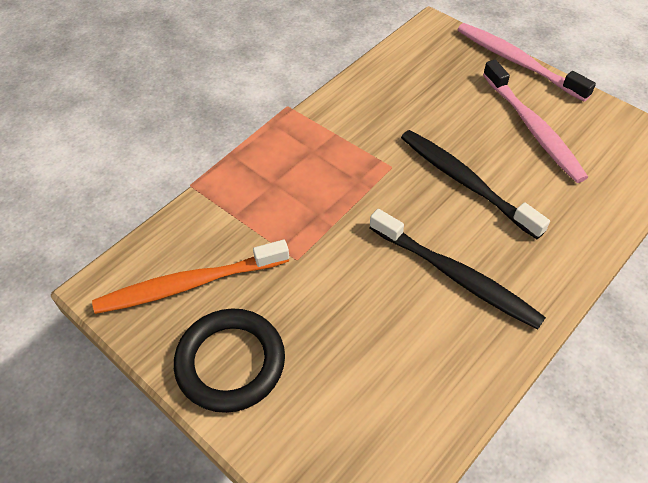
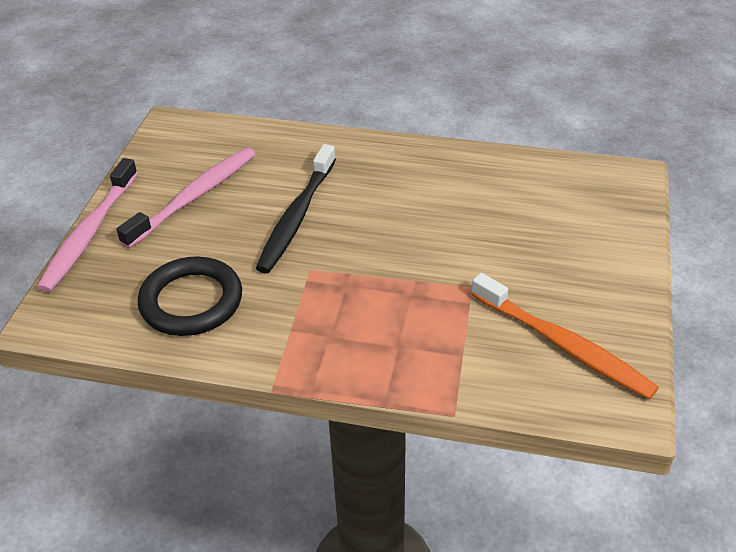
camera: 120 degrees left, 10 degrees down
(230, 362) = (600, 280): black ring -> black ring (191, 301)
(456, 276) = (406, 191): black toothbrush -> none

